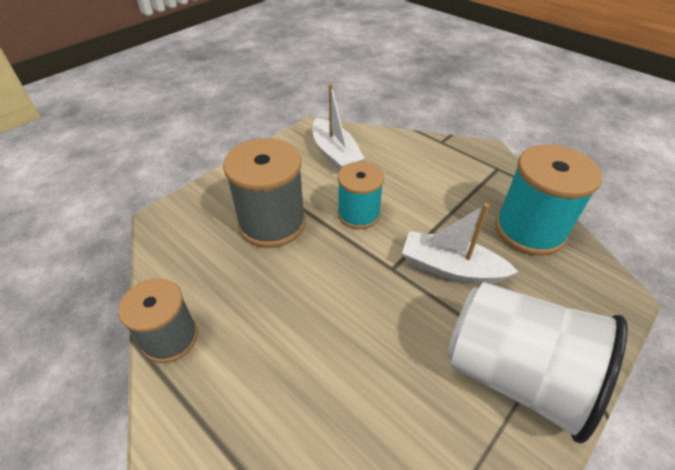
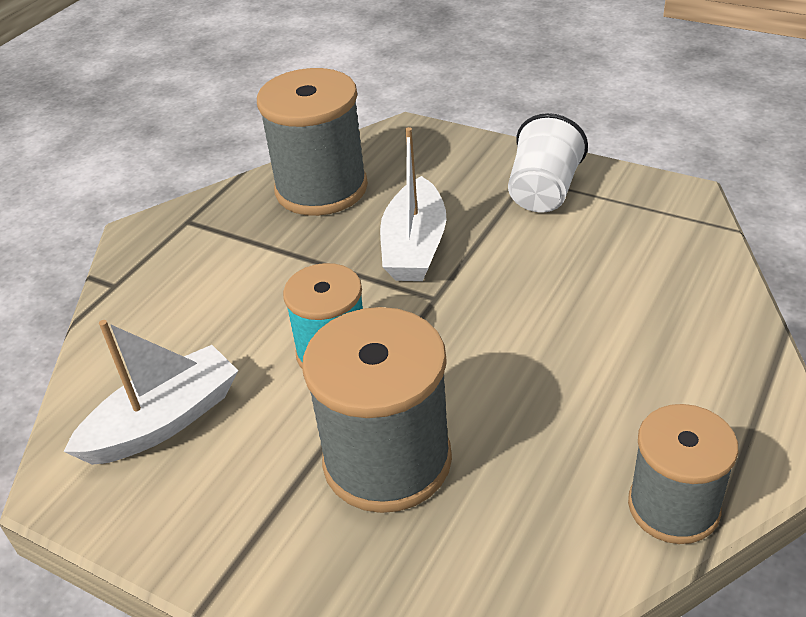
camera: 100 degrees left, 5 degrees down
(515, 374) = (543, 192): white cup -> white cup, size x0.59
(529, 230) = (321, 189): turquoise spool -> grey spool

